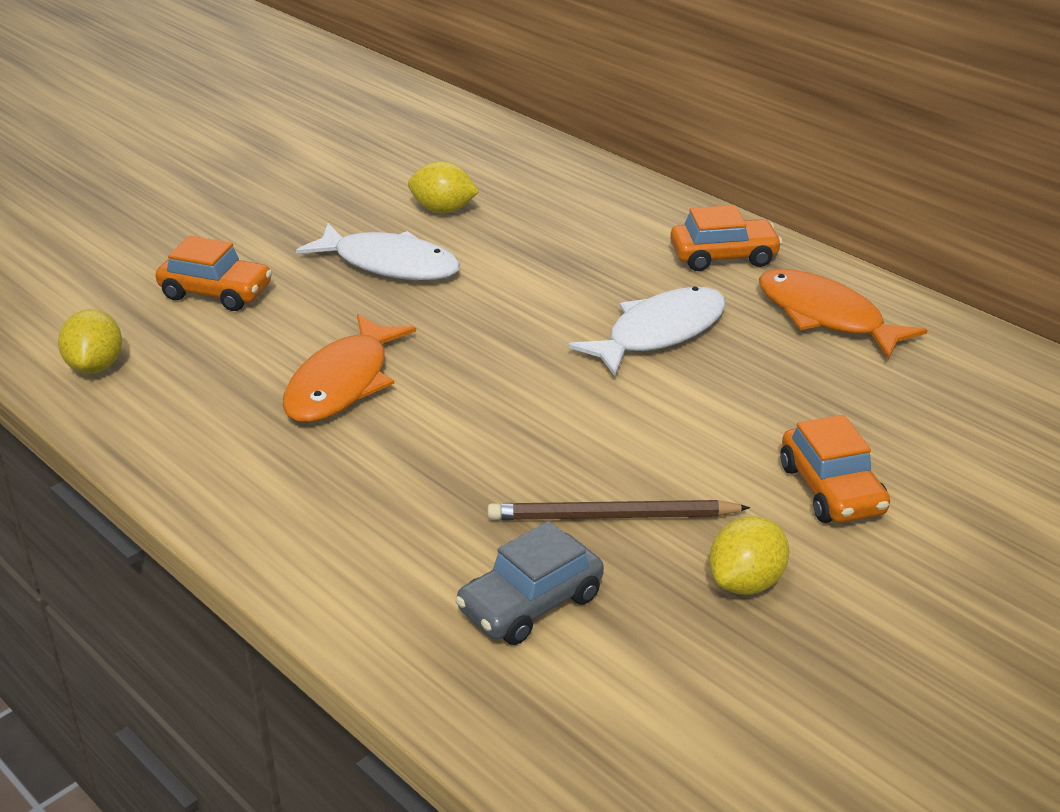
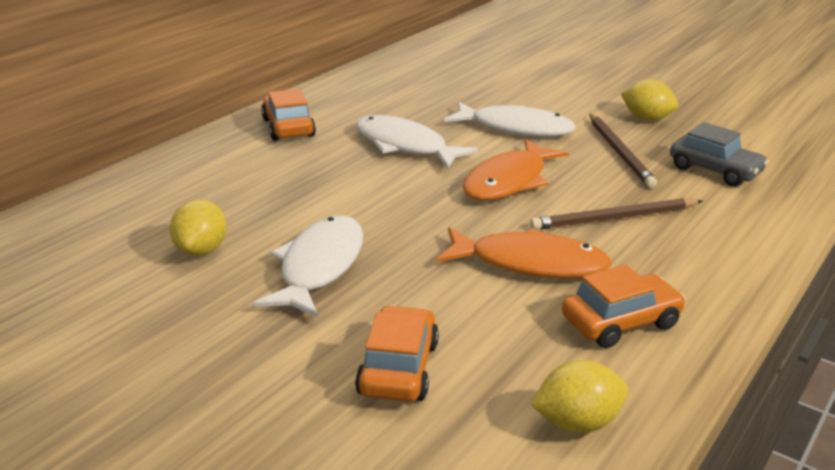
camera: 100 degrees left, 5 degrees down
(417, 464) = (614, 218): none -> brown pencil
(712, 431) = (515, 128): none -> white fish
(825, 316) = (367, 98): orange fish -> orange fish (509, 181)
(831, 489) = (552, 100): orange car -> orange car (621, 322)

